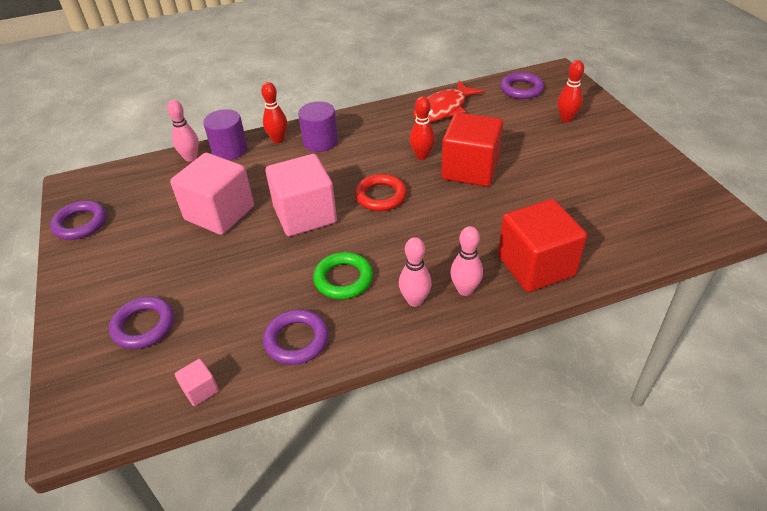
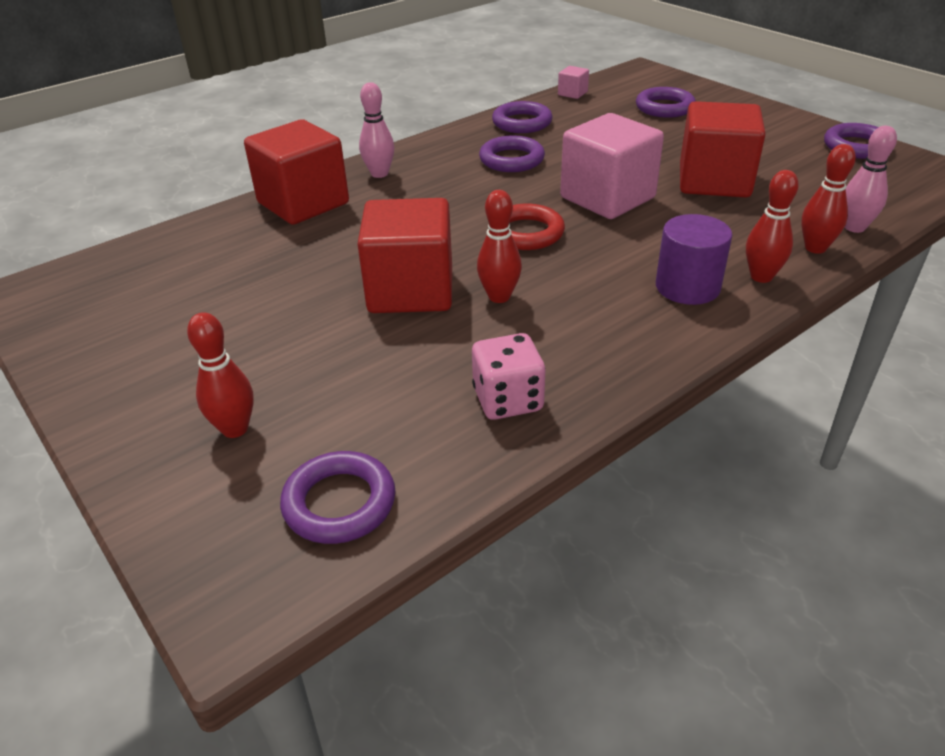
camera: 160 degrees right, 5 degrees down
(219, 213) = (714, 181): pink cube -> red cube
(230, 150) = (815, 248): purple cylinder -> red bowling pin
(343, 279) = (511, 160): green ring -> purple ring
(415, 300) = (428, 159): pink bowling pin -> none
(443, 109) = (508, 400): red fish -> pink dice

